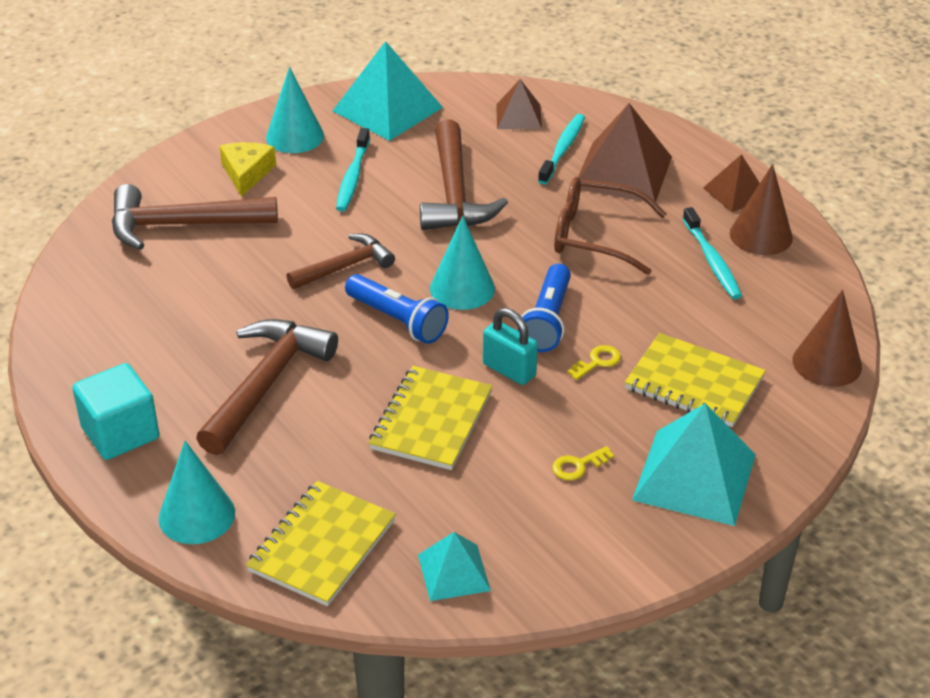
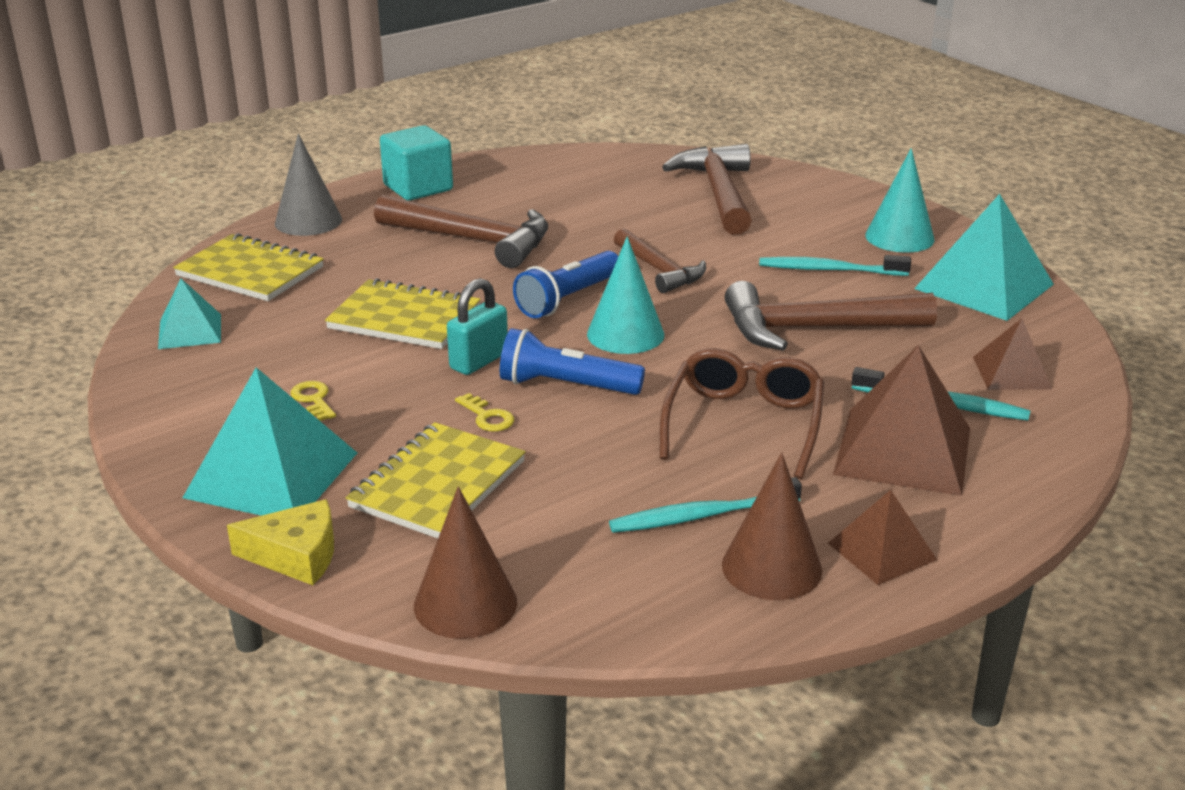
camera: 90 degrees right, 10 degrees down
(197, 515) = (308, 221): turquoise cone -> grey cone
(246, 173) = (818, 217): yellow cheese -> yellow cheese (296, 555)

